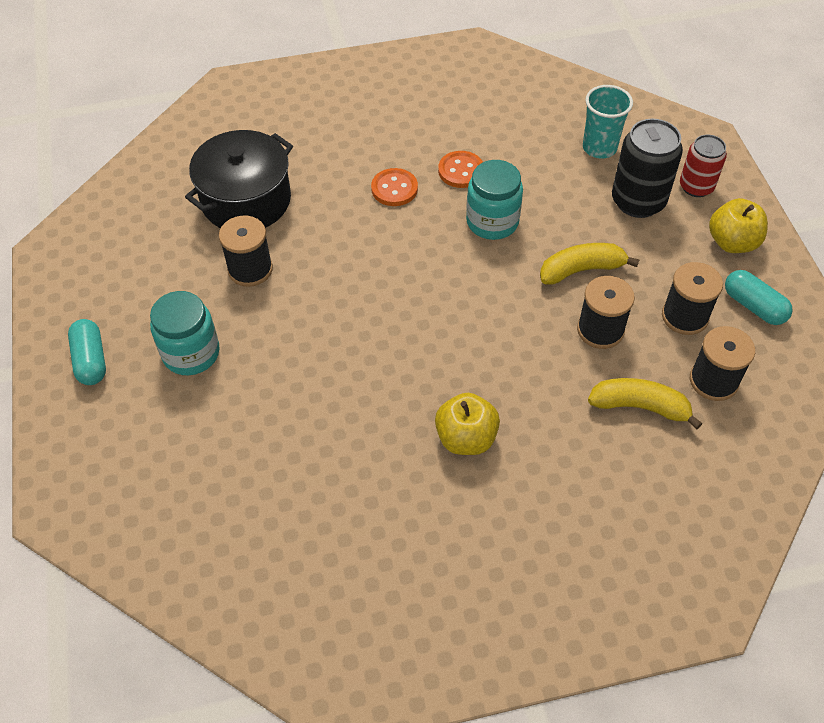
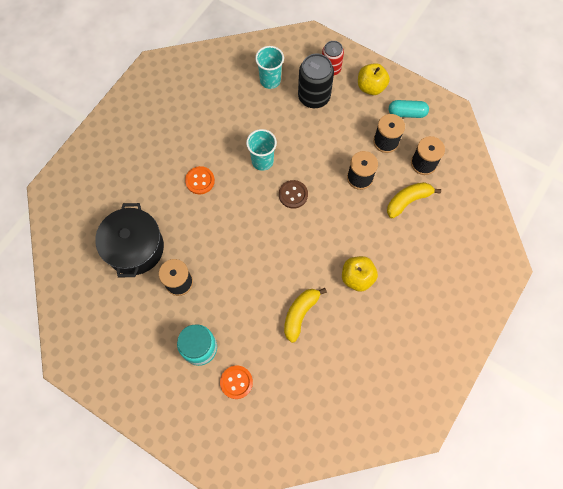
camera: 45 degrees left, 15 degrees up
(91, 360) = (157, 395): turquoise capsule -> none
(461, 171) = (220, 145): orange button -> orange button (236, 382)
(489, 283) = (293, 195): none -> brown button
(492, 222) = (262, 161): turquoise jar -> turquoise cup
(581, 270) = (324, 154): yellow banana -> yellow banana (300, 314)

